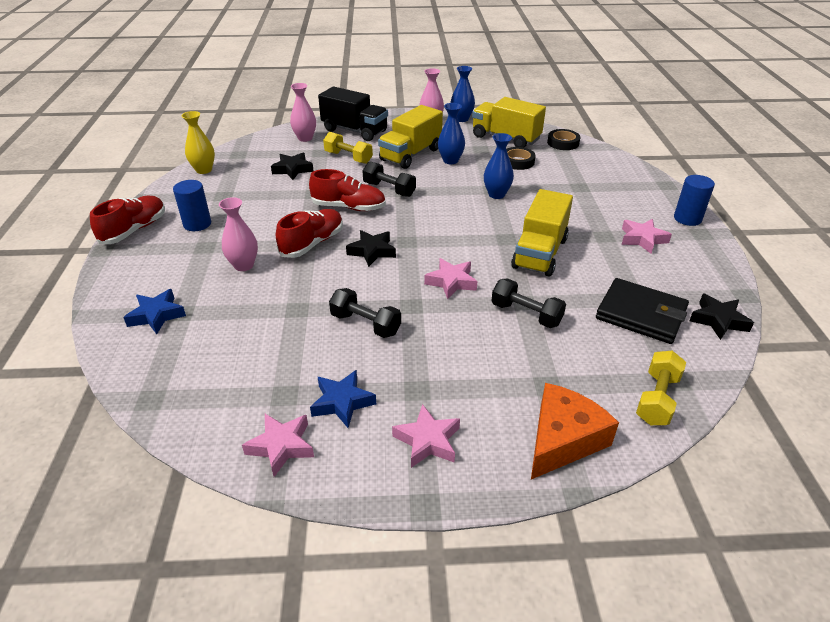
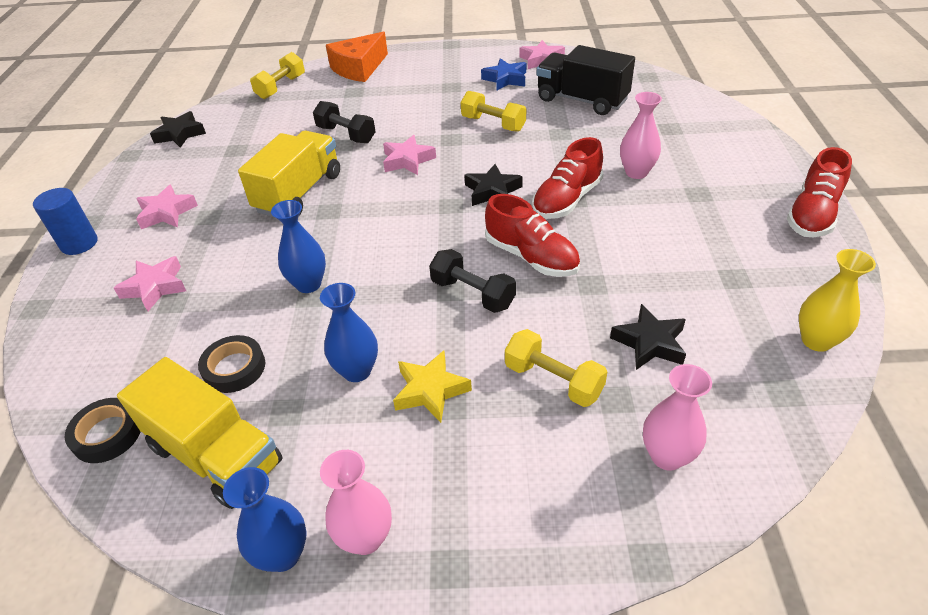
camera: 175 degrees left, 5 degrees up
(156, 315) = (692, 125): blue star -> none
(197, 224) = (734, 225): blue cylinder -> none
(349, 207) = (531, 257): red shoe -> red shoe turned 150 degrees counterclockwise
(354, 131) = (557, 491): black truck -> black truck (582, 100)
(365, 324) = (493, 124): black dumbbell -> yellow dumbbell
(410, 155) = (430, 390): yellow truck -> yellow star
(427, 441) = (446, 65): pink star -> pink star (155, 287)
(641, 314) = (242, 137): black wallet -> none

